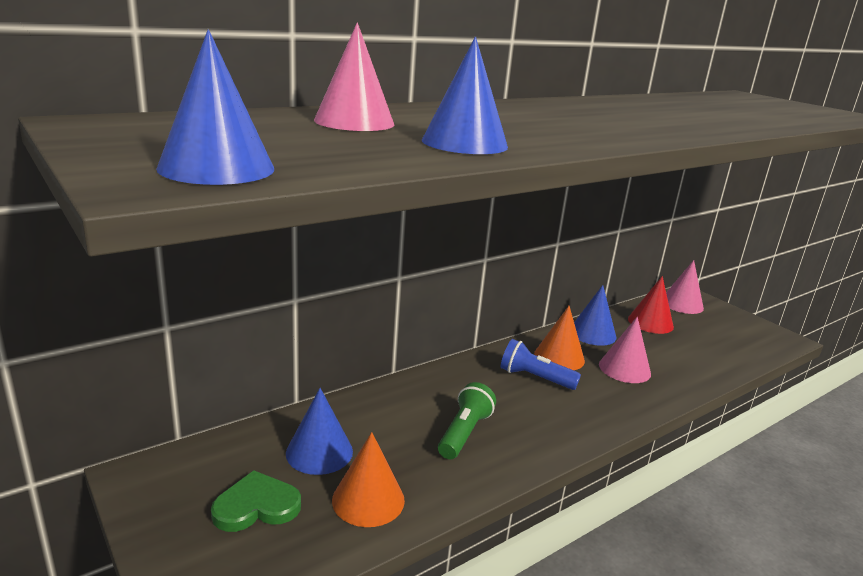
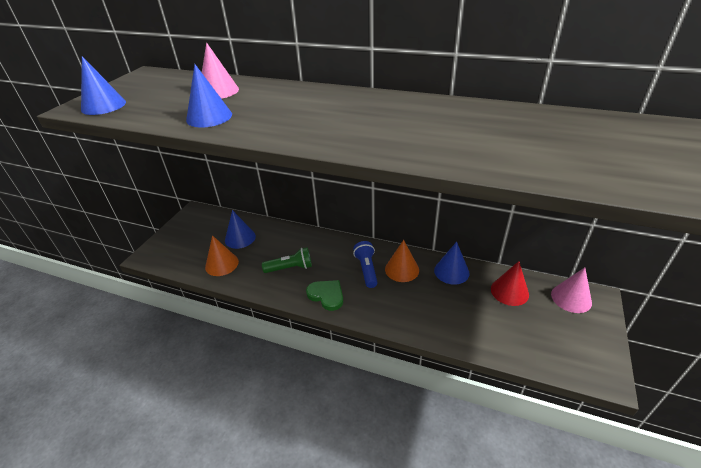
camera: 60 degrees right, 15 degrees up
(256, 506) = (198, 242): green heart -> green heart (326, 295)
(624, 369) = (423, 300): pink cone -> none

